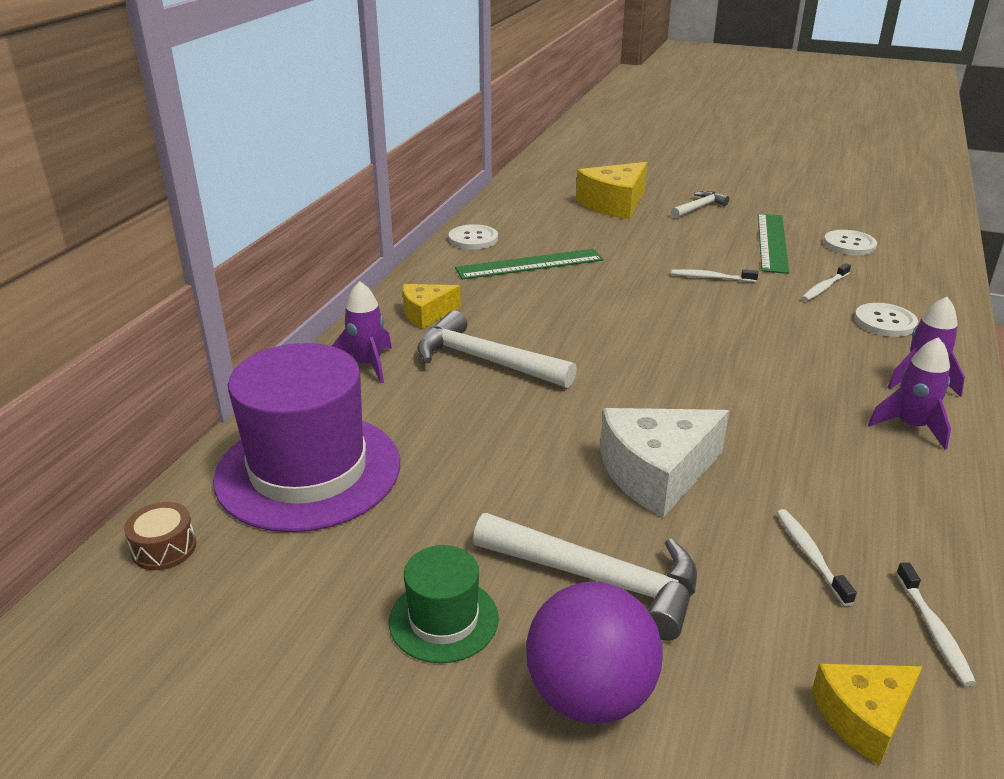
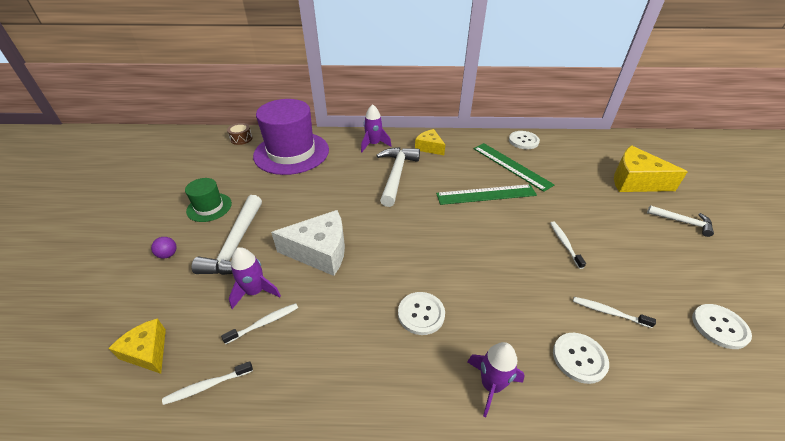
camera: 70 degrees right, 10 degrees up
(590, 695) = (168, 254): purple ball -> purple ball, size x0.41
(656, 473) = (320, 251): white cheese -> white cheese turned 135 degrees clockwise
(772, 242) = (664, 272): green ruler -> green ruler (486, 194)
(811, 404) = (421, 314): none -> white button
(911, 426) = (419, 377): purple rocket -> purple rocket (255, 292)

